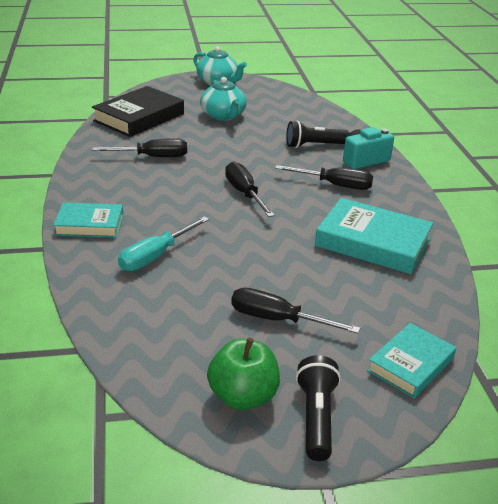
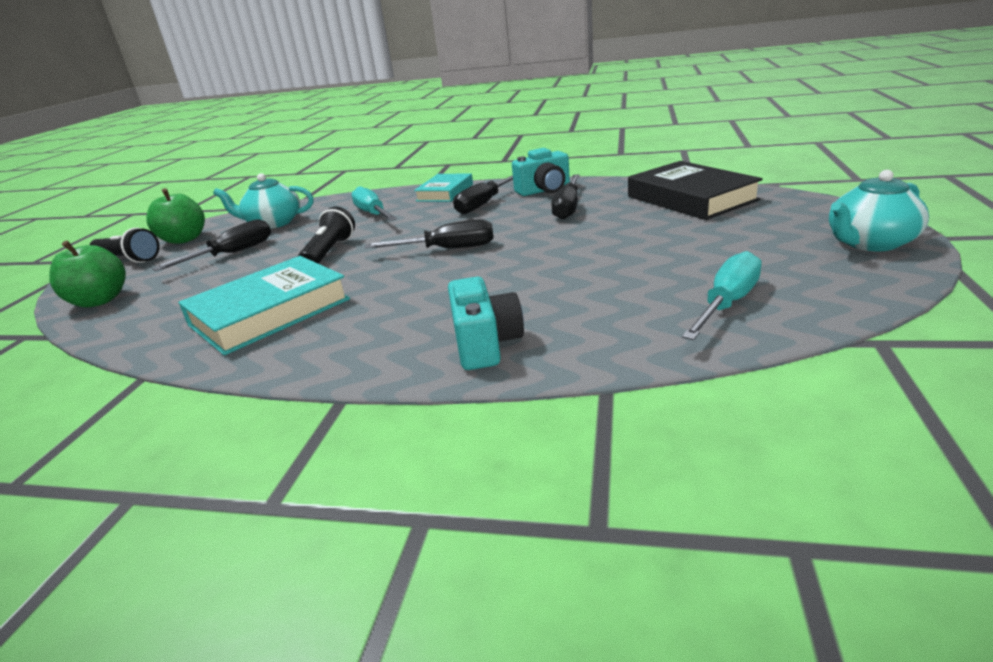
camera: 115 degrees right, 5 degrees down
(101, 171) = (544, 190): none -> turquoise camera
(223, 116) = (699, 244): turquoise teapot -> turquoise teapot (273, 223)
(295, 111) = (727, 303): none -> turquoise screwdriver
(314, 145) = (562, 305): black flashlight -> black flashlight (329, 252)
(335, 185) = (422, 306): black screwdriver -> black screwdriver (483, 204)
(410, 364) = (99, 300): turquoise book -> green apple

